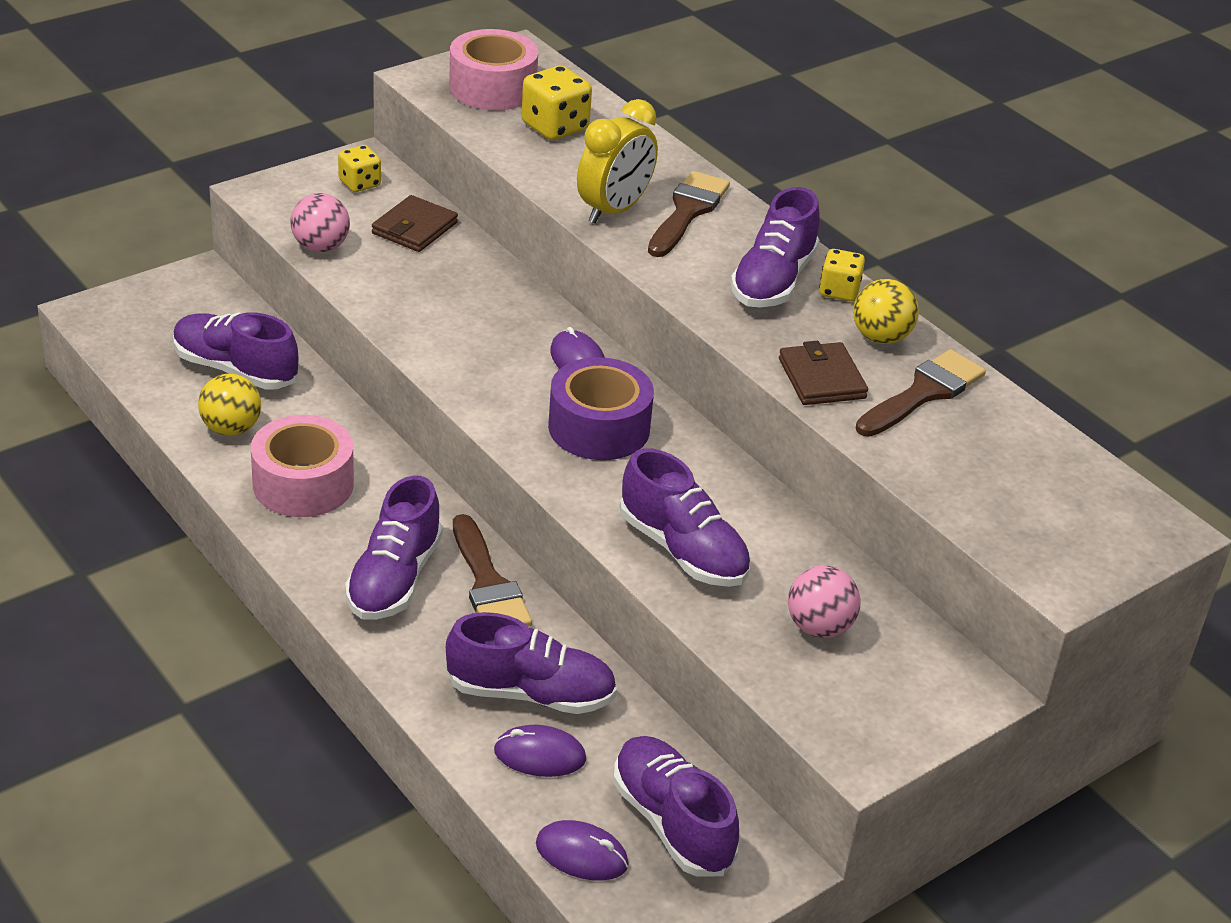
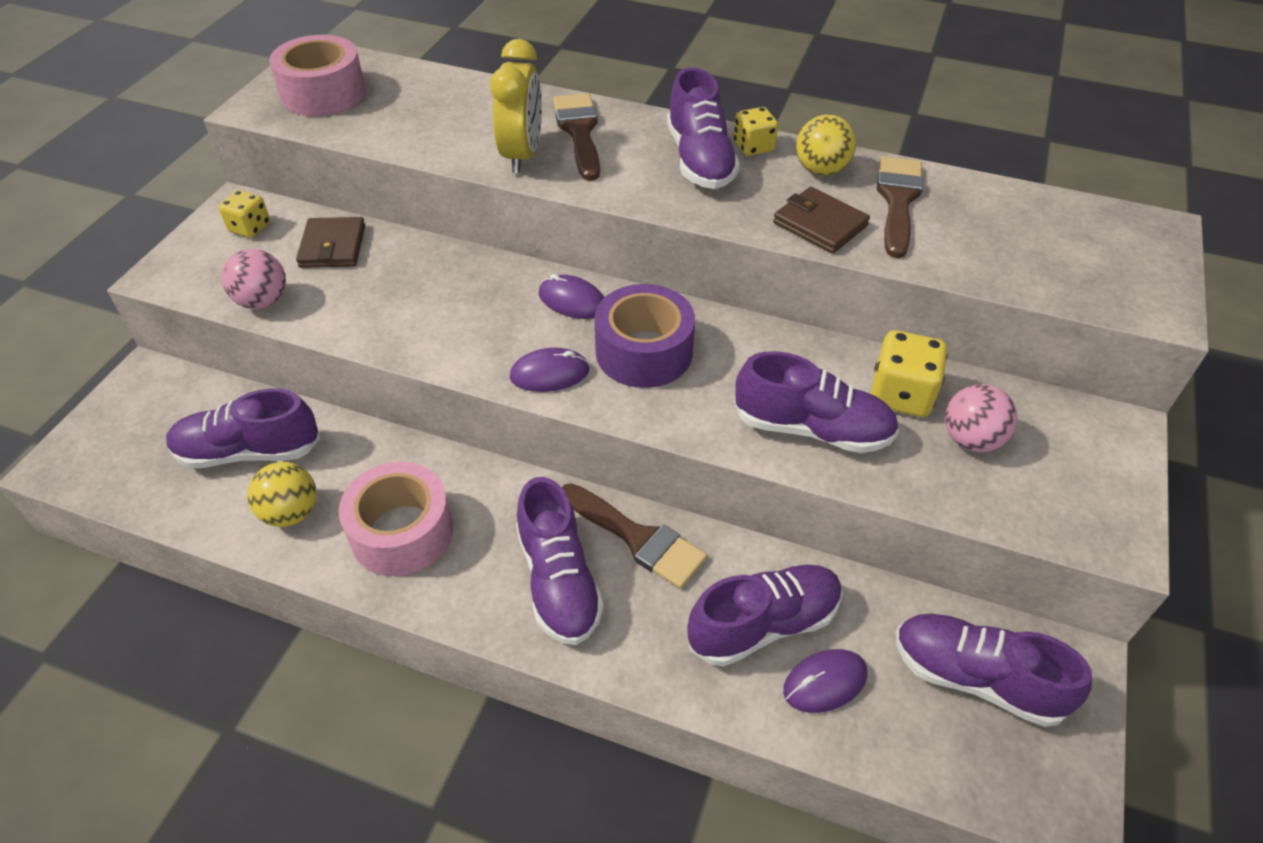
camera: 30 degrees left, 10 degrees up
(555, 127) = (406, 106): yellow dice -> yellow dice (901, 395)
(581, 854) = (945, 762): purple mouse -> purple mouse (549, 373)

